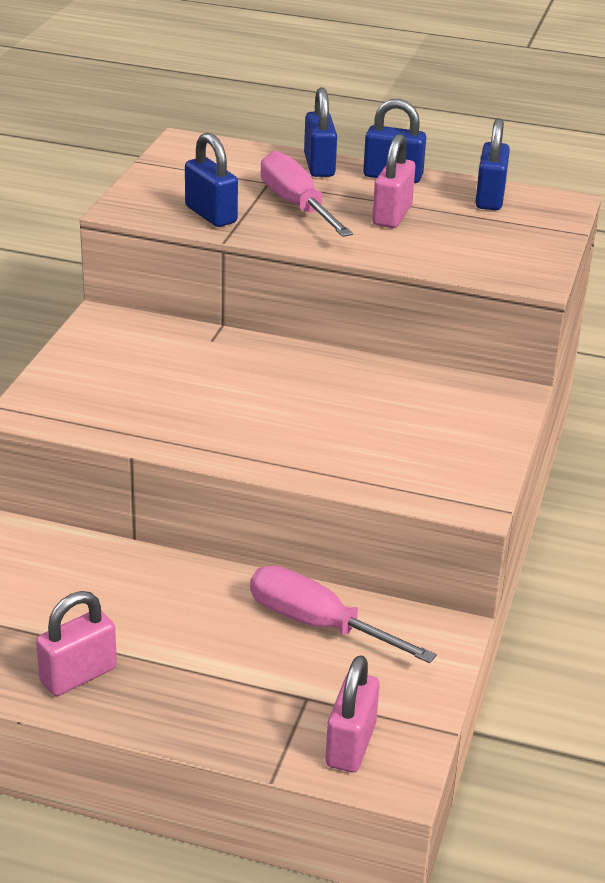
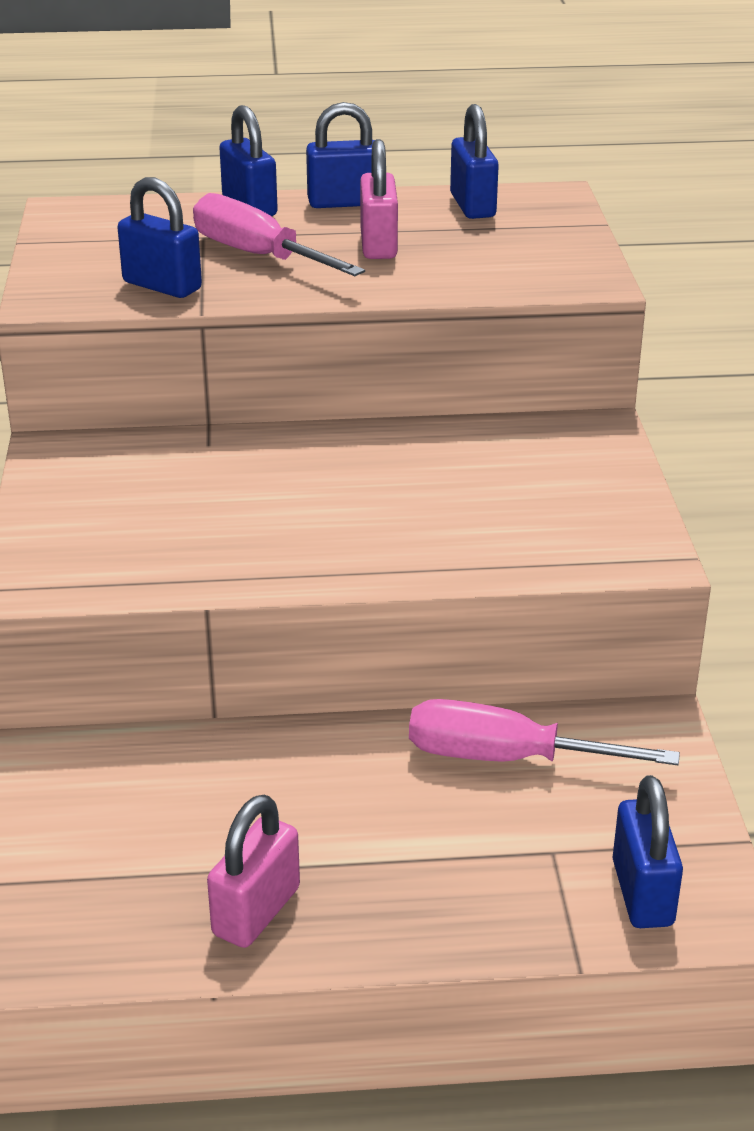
camera: 20 degrees left, 0 degrees up
(351, 745) = (642, 893): pink padlock -> blue padlock

